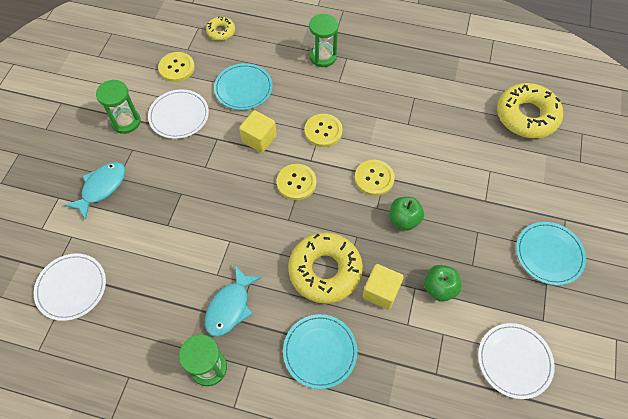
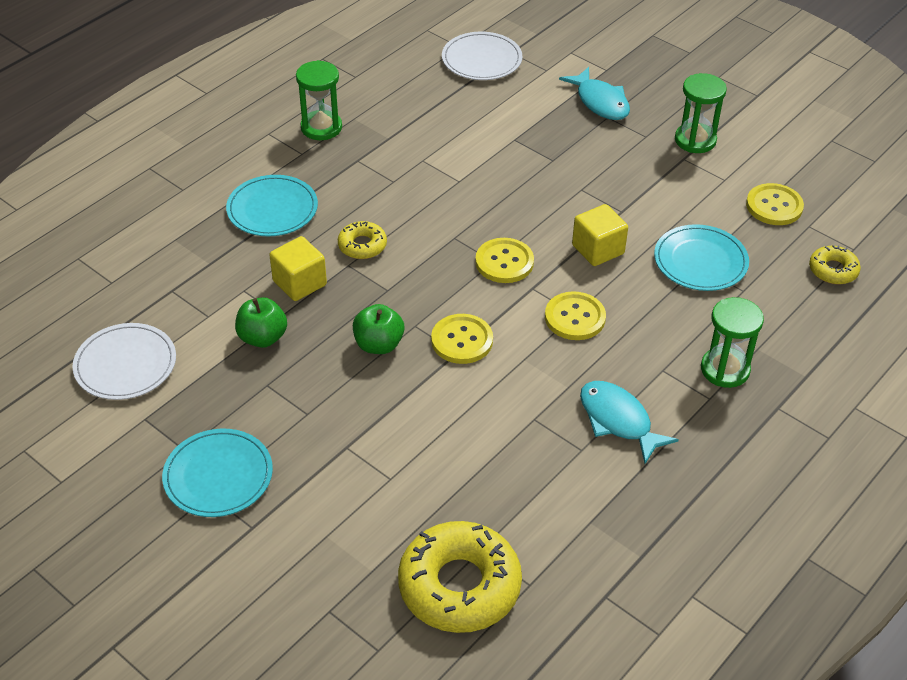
camera: 115 degrees right, 15 degrees down
(179, 116) = (681, 187): white plate -> none
(230, 307) = (376, 159): turquoise fish -> turquoise fish (618, 421)
(325, 271) = (362, 245): yellow donut -> yellow donut, size x0.50

